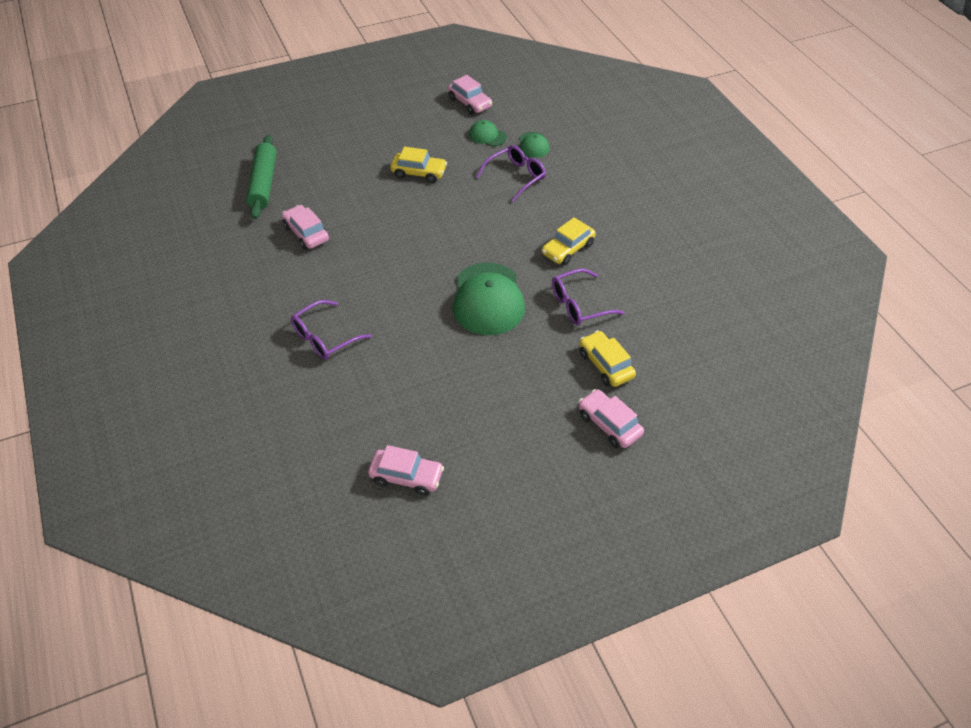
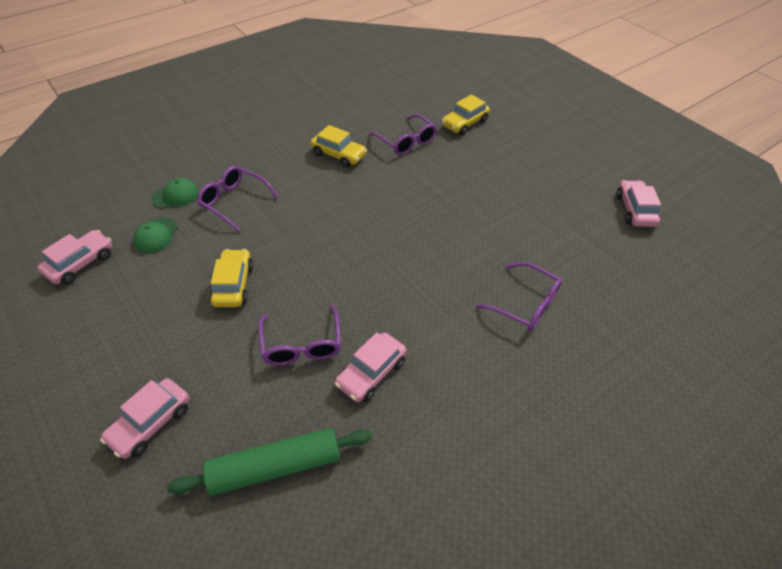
camera: 105 degrees left, 0 degrees up
(347, 202) = (302, 345): none -> purple glasses
(488, 299) = (421, 195): green cap -> none
(609, 424) = (519, 117): pink car -> pink car (151, 423)

